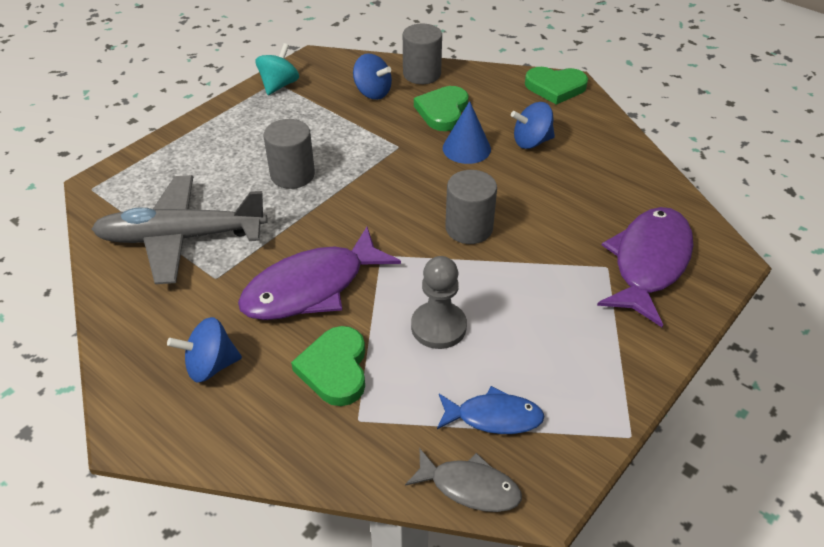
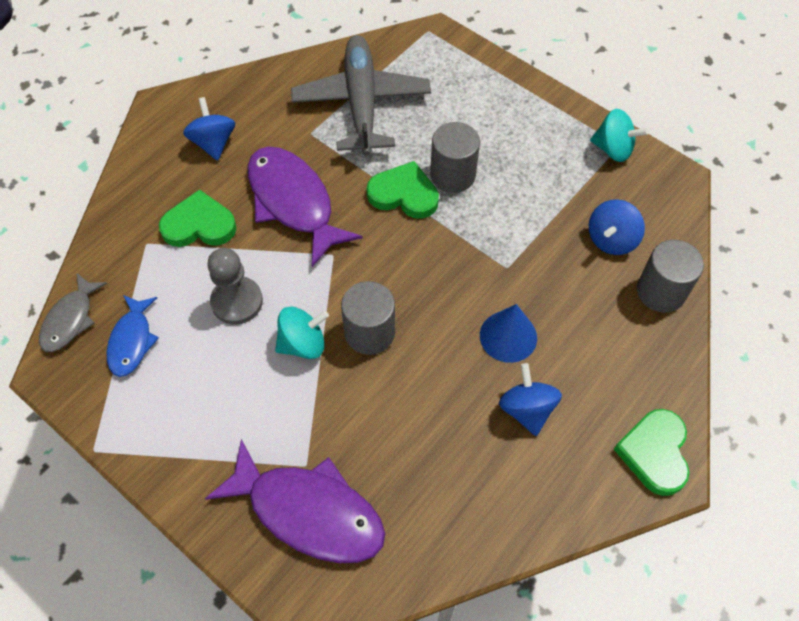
camera: 90 degrees right, 15 degrees up
(443, 111) = (581, 313): green heart -> green heart (404, 194)
(484, 273) = (303, 344): none -> turquoise spinning top

